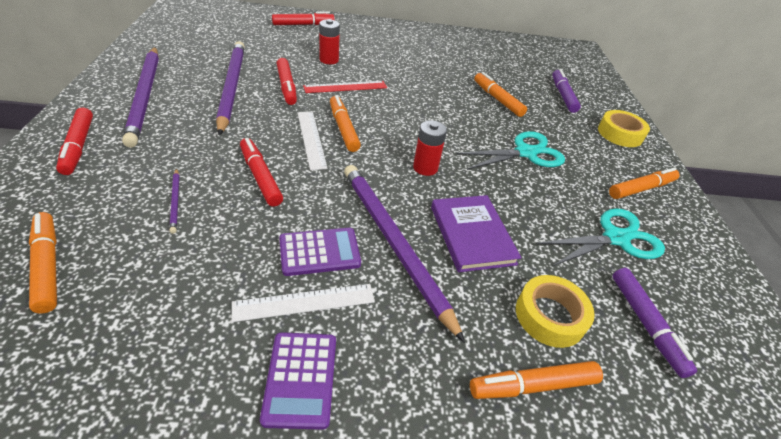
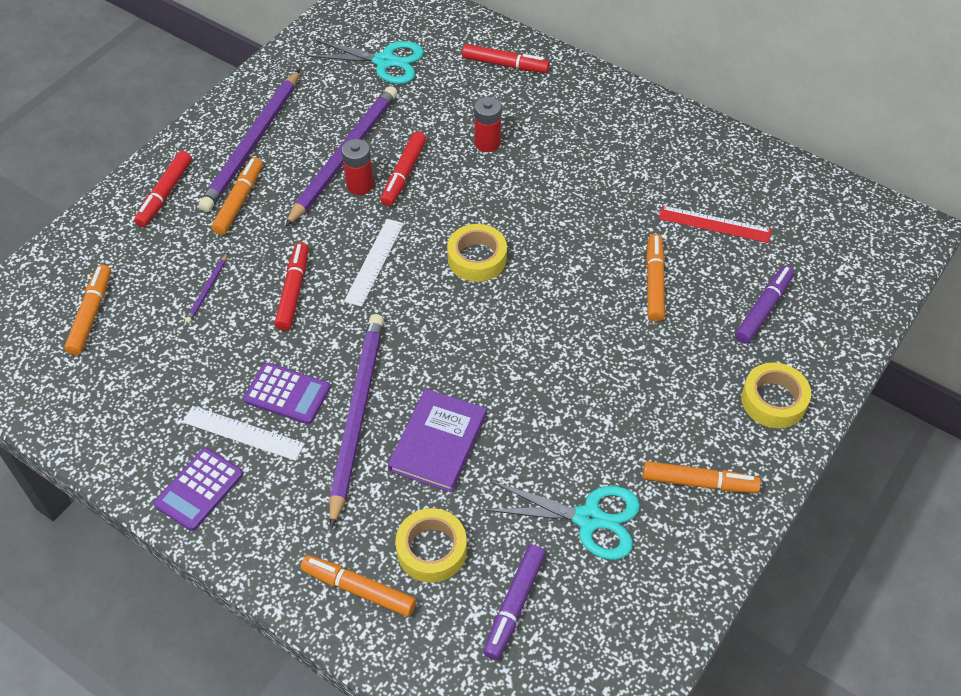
camera: 40 degrees right, 10 degrees up
(343, 128) = (419, 260): orange marker -> orange marker (239, 201)
(345, 87) = (471, 196): red ruler -> red ruler (714, 224)
(382, 117) = (477, 258): none -> yellow tape
(425, 168) = (463, 346): red battery -> red battery (360, 185)
(525, 153) = (603, 375): turquoise scissors -> turquoise scissors (385, 61)

